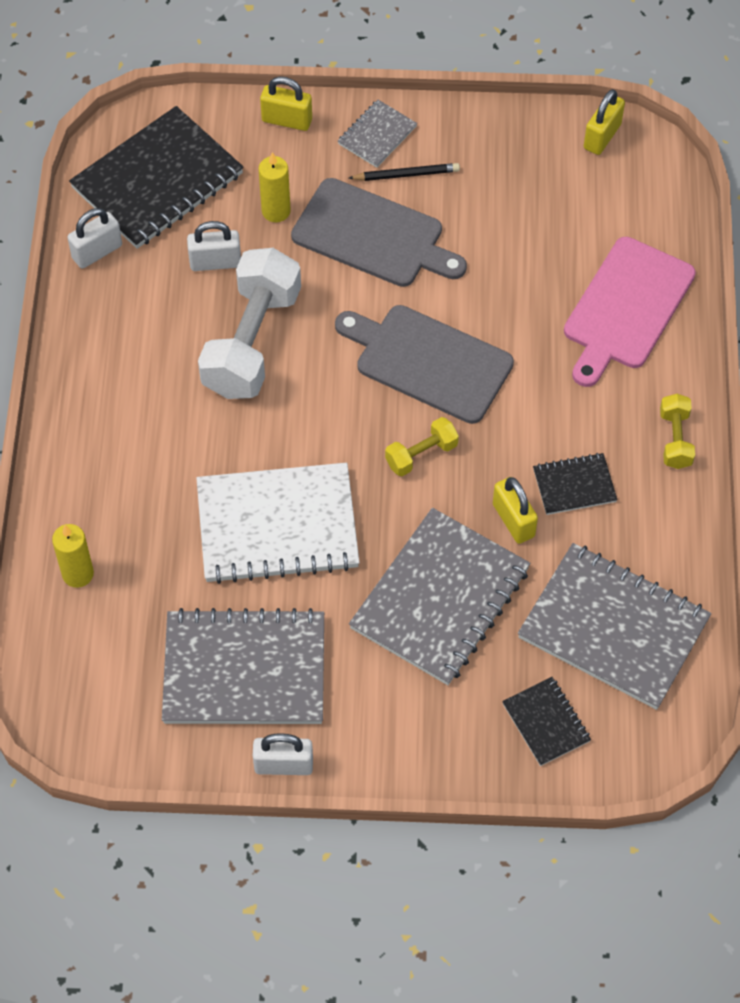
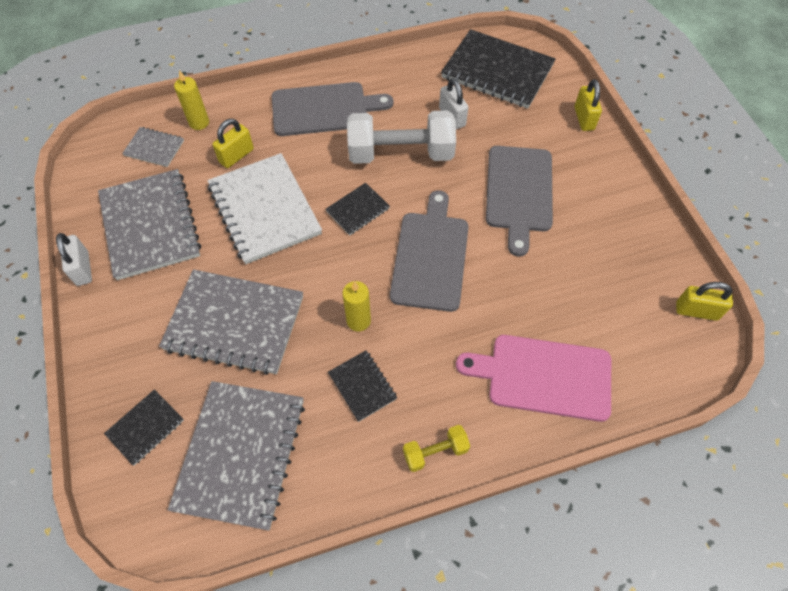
camera: 70 degrees right, 0 degrees up
(97, 252) = (430, 61): white padlock -> none
(128, 408) = (324, 109): none -> grey cutting board
(276, 211) = (508, 135): yellow candle -> yellow candle (358, 321)
(324, 418) = (358, 210): none -> black notebook
(377, 135) = (603, 169): grey notebook -> grey notebook (154, 148)
(406, 175) = (581, 196): black pencil -> none
(421, 454) = (351, 275): yellow dumbbell -> none
(513, 520) = (316, 352): yellow padlock -> yellow padlock (236, 156)

